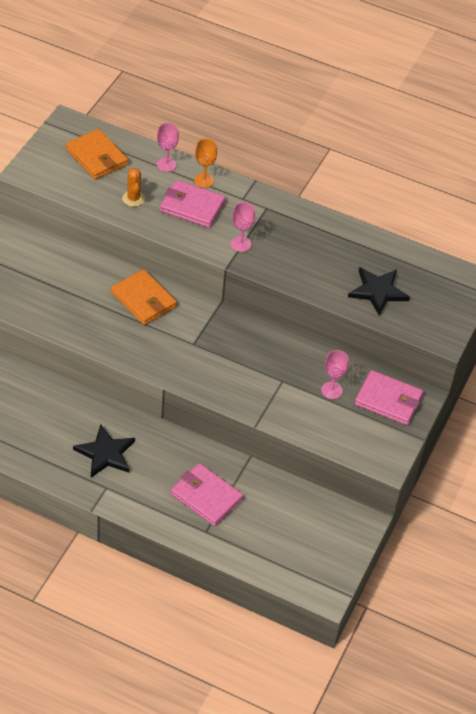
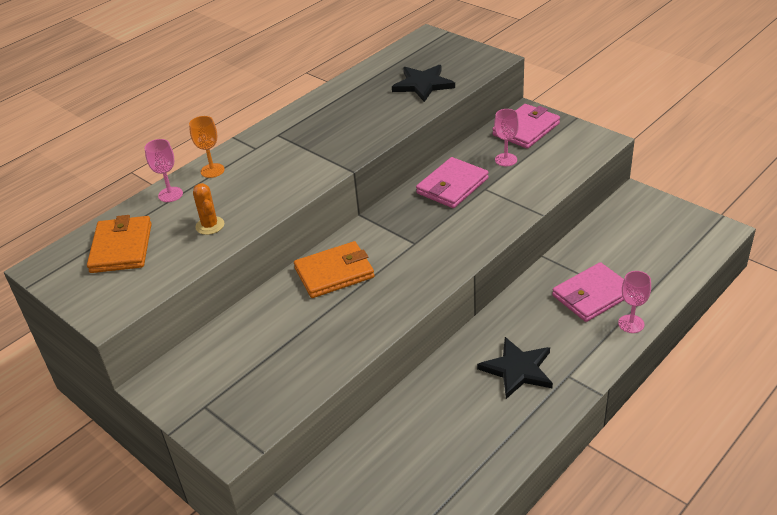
camera: 65 degrees left, 10 degrees down
(97, 157) = (121, 248): orange wallet -> orange wallet turned 75 degrees counterclockwise
(133, 198) = (210, 226): orange cactus -> orange cactus turned 60 degrees clockwise
(192, 206) = (248, 183): pink wallet -> pink wallet (452, 186)
(240, 244) = (322, 157): pink goblet -> pink goblet (631, 324)

